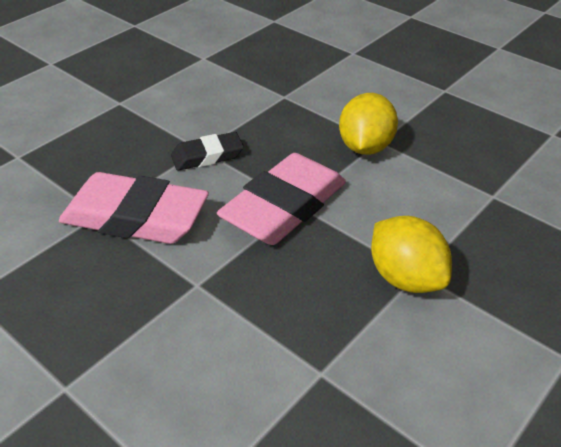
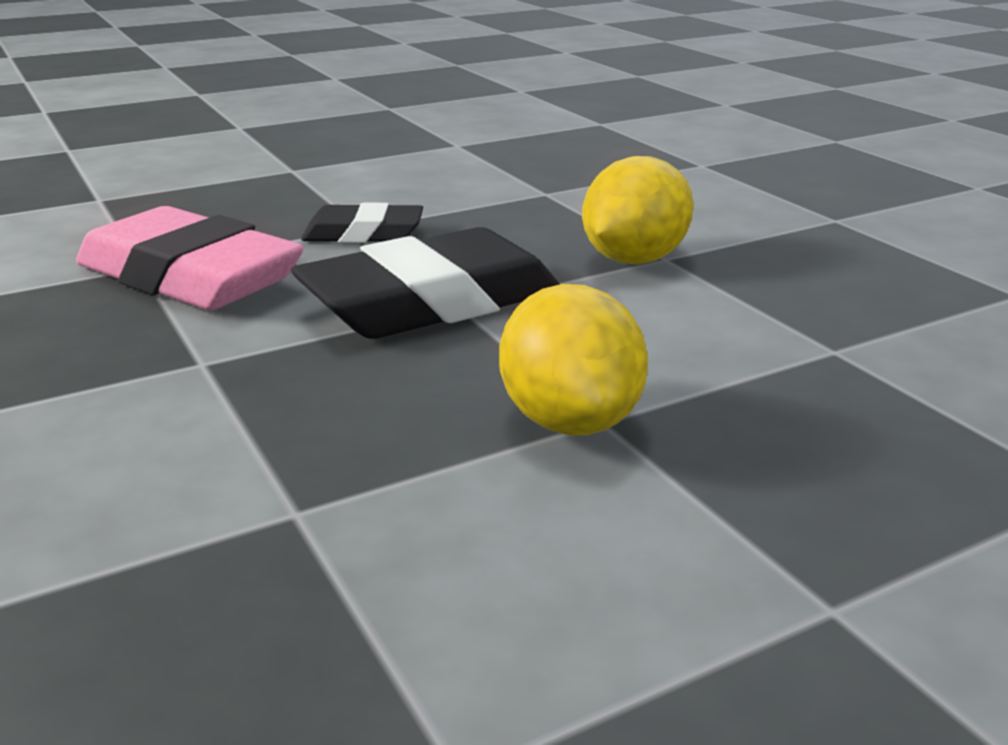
camera: 20 degrees right, 15 degrees down
(284, 206) = (431, 302): pink eraser -> black eraser

